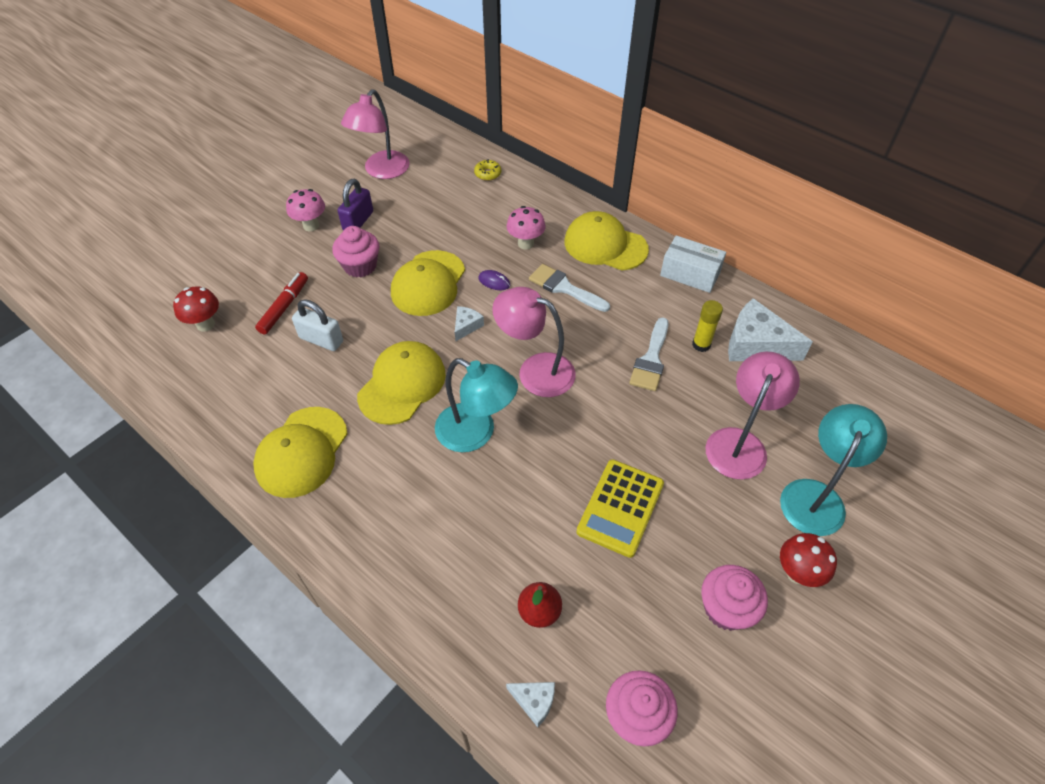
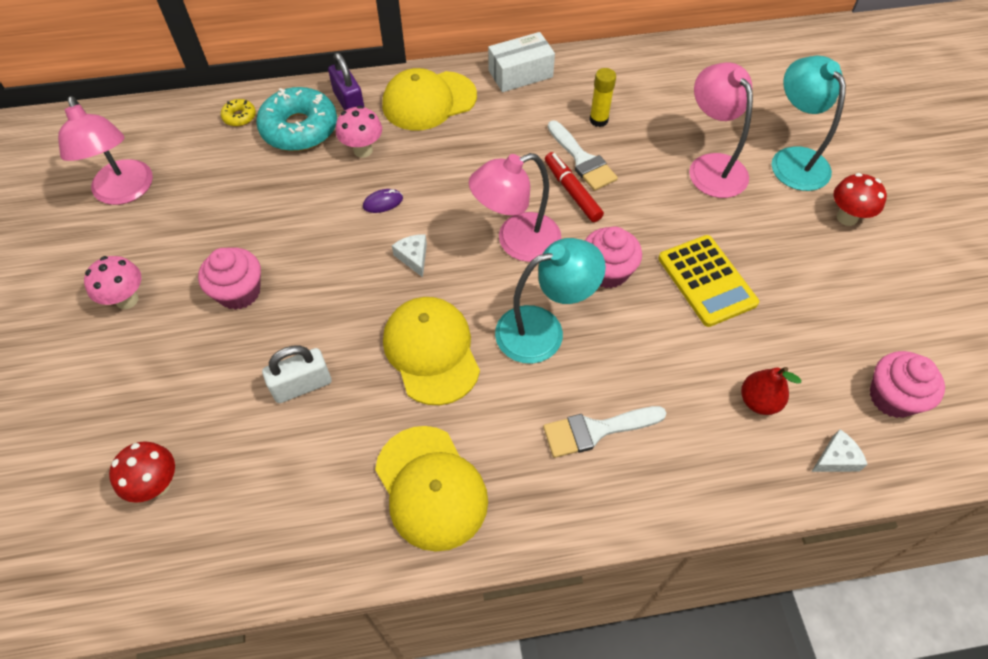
camera: 50 degrees left, 5 degrees up
(284, 307) = (219, 393): red marker -> red marker (572, 192)
(358, 221) = (173, 255): purple padlock -> purple padlock (349, 103)
(428, 283) = (327, 252): yellow cap -> none
(509, 204) = (299, 129): none -> turquoise donut
(564, 288) = (446, 160): white brush -> white brush (596, 430)
(726, 608) = (844, 279): pink cupcake -> pink cupcake (607, 271)
(756, 345) = (631, 90): white cheese -> none

